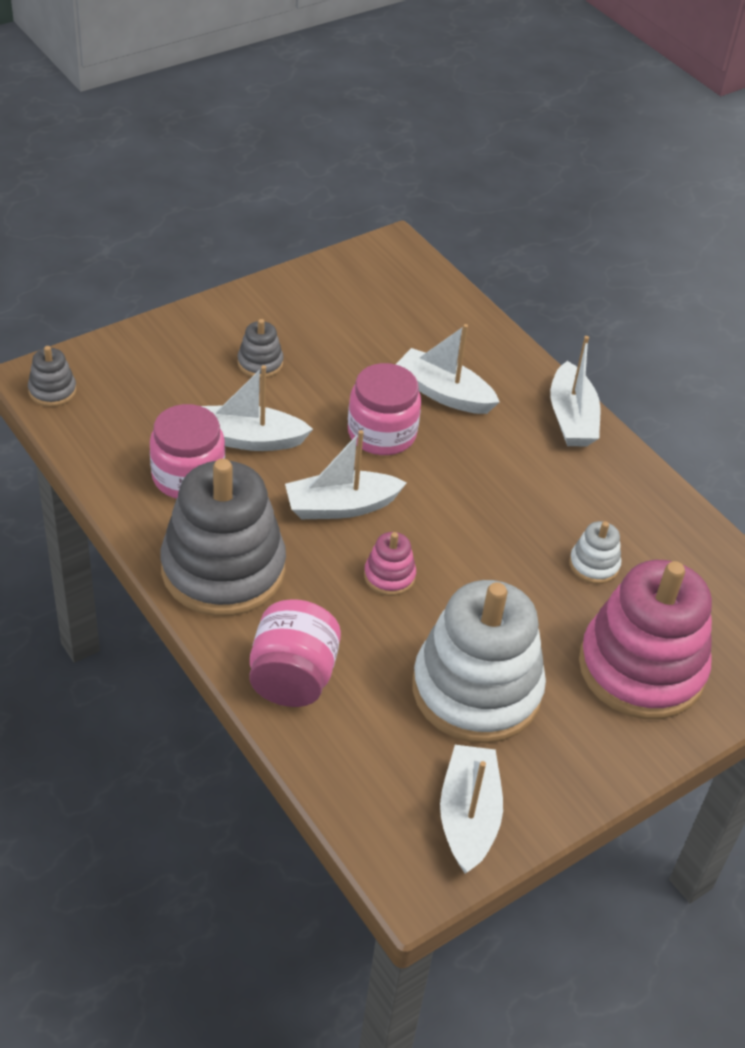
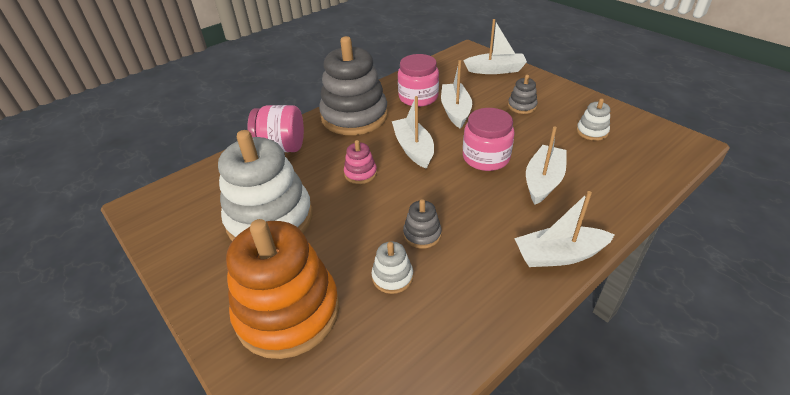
camera: 90 degrees right, 5 degrees down
(52, 391) = (461, 55): grey stacking toy -> grey stacking toy (422, 234)
(347, 316) = (592, 132): none -> white stacking toy
(468, 816) = (175, 223): white boat -> white boat (495, 70)
(641, 668) = (288, 312): pink stacking toy -> orange stacking toy

